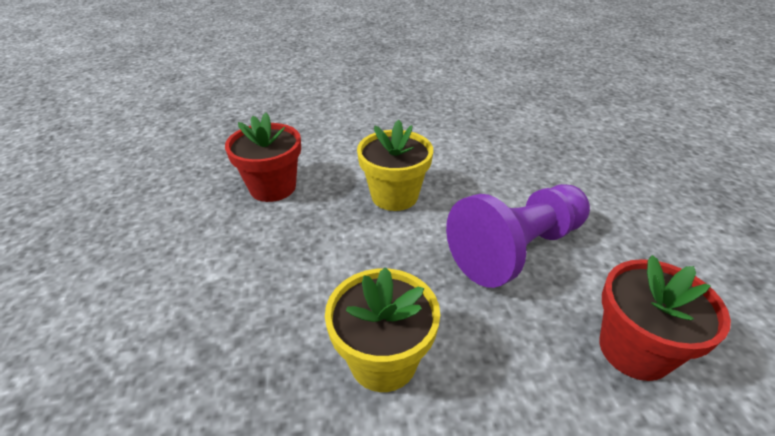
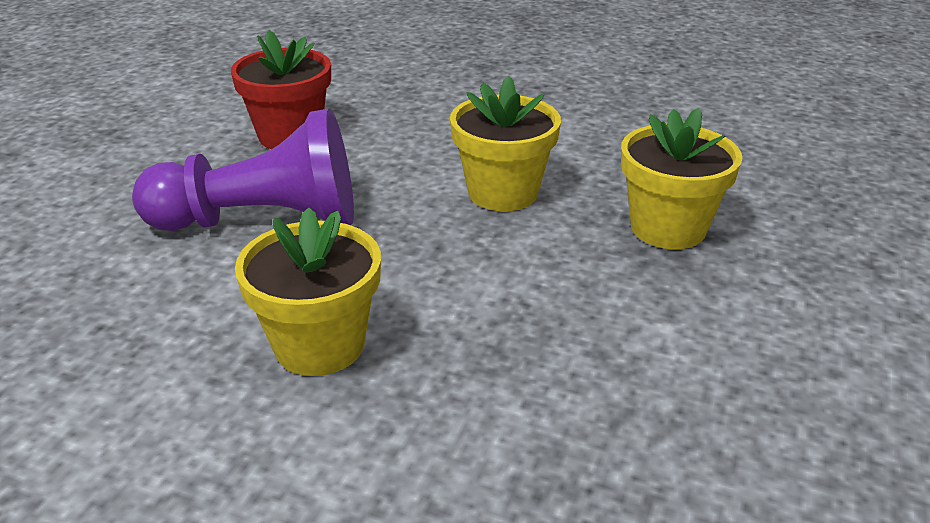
camera: 150 degrees left, 5 degrees down
(218, 379) = (668, 228): none -> yellow flower pot
(273, 187) = (518, 455): red flower pot -> none

